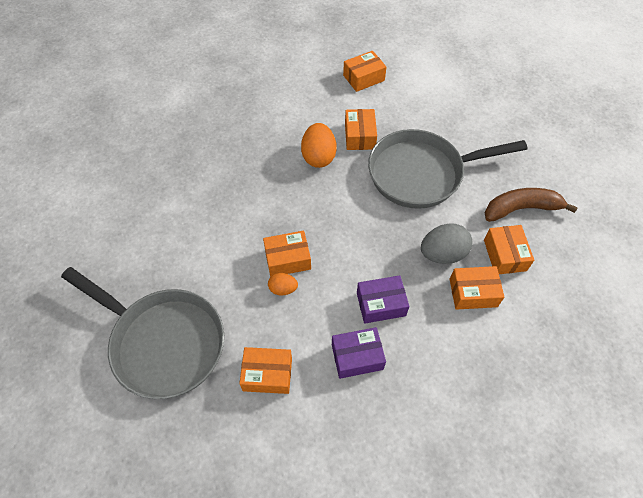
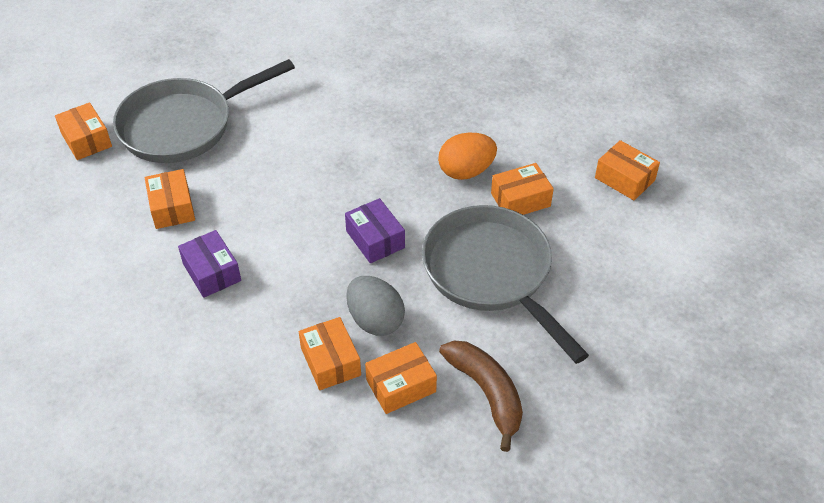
camera: 70 degrees right, 10 degrees down
(163, 342) = (183, 125): grey pan -> grey pan turned 45 degrees clockwise
(283, 289) = (272, 191): orange egg -> none
(287, 259) = (311, 185): orange box -> orange box (86, 140)
(381, 304) = (283, 277): purple box -> purple box (375, 239)

